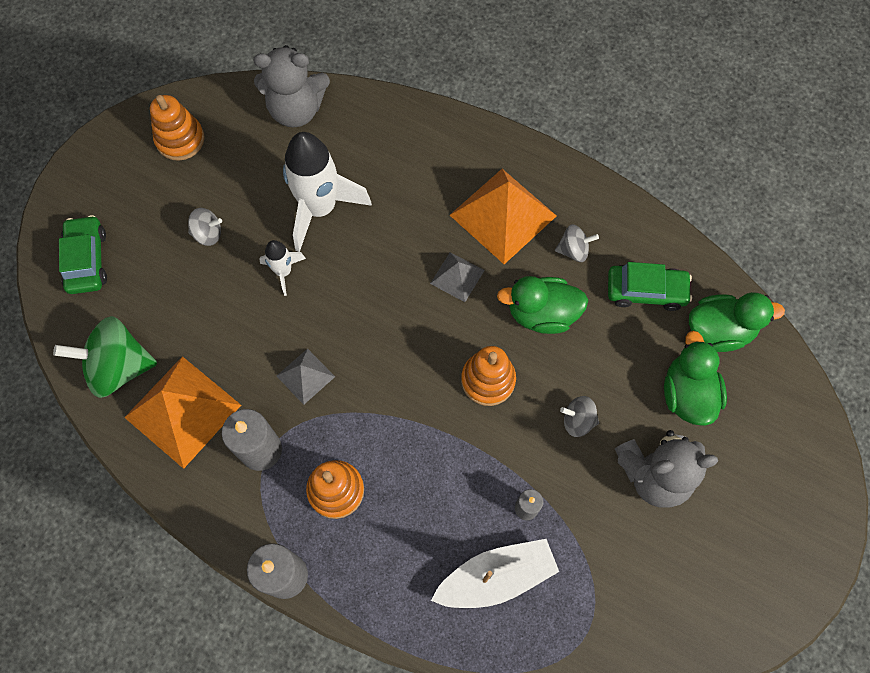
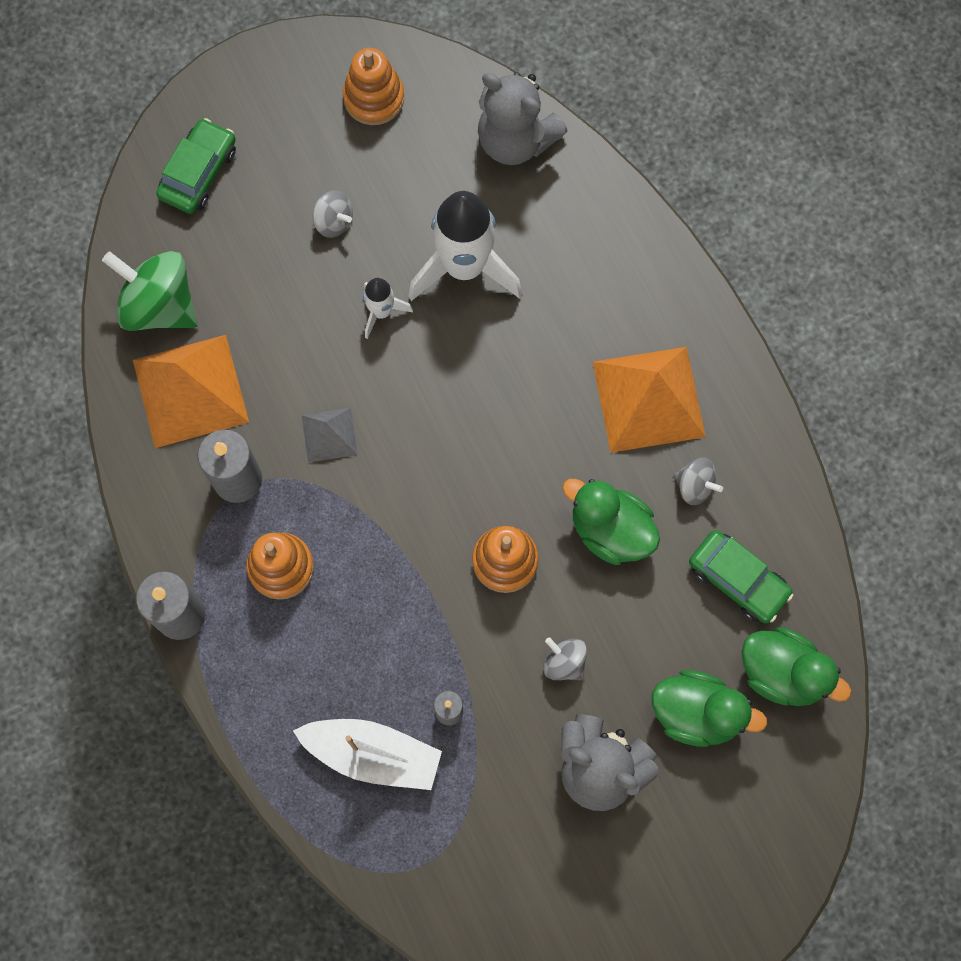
camera: 35 degrees right, 5 degrees up
(457, 276) = (552, 433): grey pyramid -> none
(687, 394) = (697, 713): green duck -> green duck turned 75 degrees clockwise

